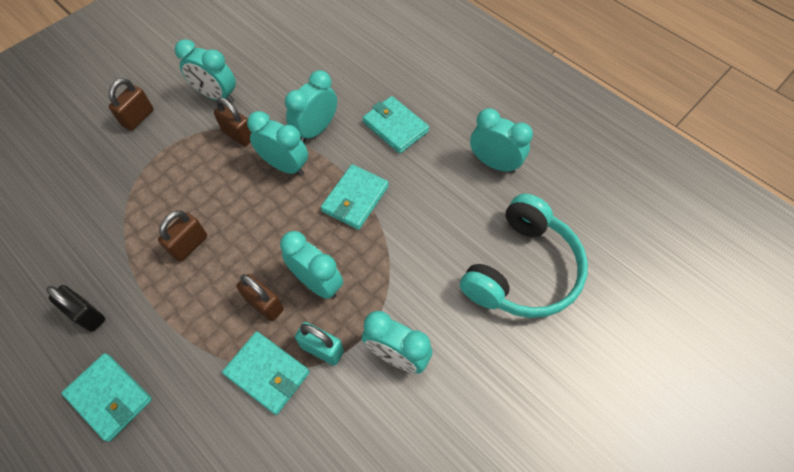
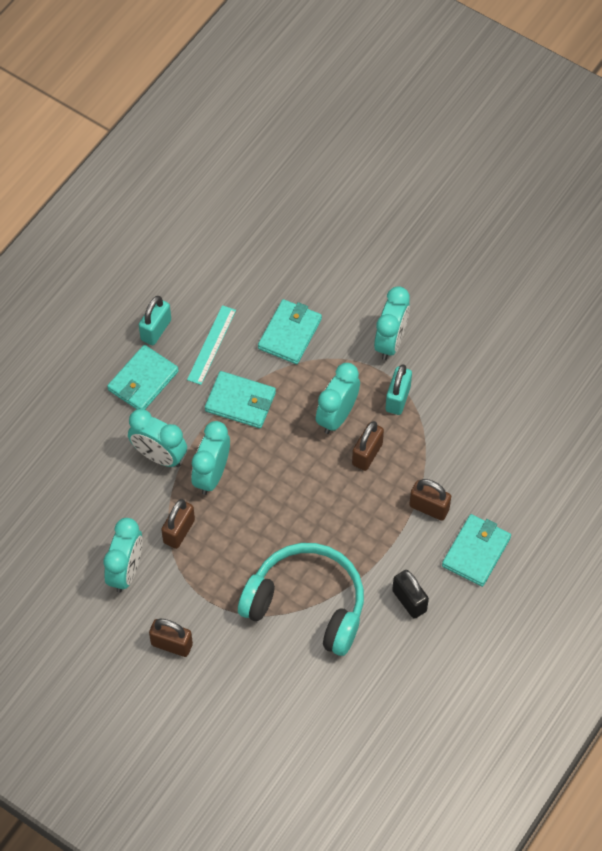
camera: 100 degrees left, 0 degrees up
(87, 314) = (409, 601): black padlock -> black padlock turned 60 degrees counterclockwise
(189, 245) = (320, 537): brown padlock -> brown padlock (429, 507)
(267, 373) = (428, 435): turquoise wallet -> turquoise wallet (290, 334)
(423, 184) = (211, 345): none -> turquoise ruler
(447, 142) = (156, 330): none -> turquoise padlock
(494, 163) = (176, 286): turquoise clock -> none
(522, 270) = (290, 255): turquoise headphones -> turquoise headphones (307, 605)

